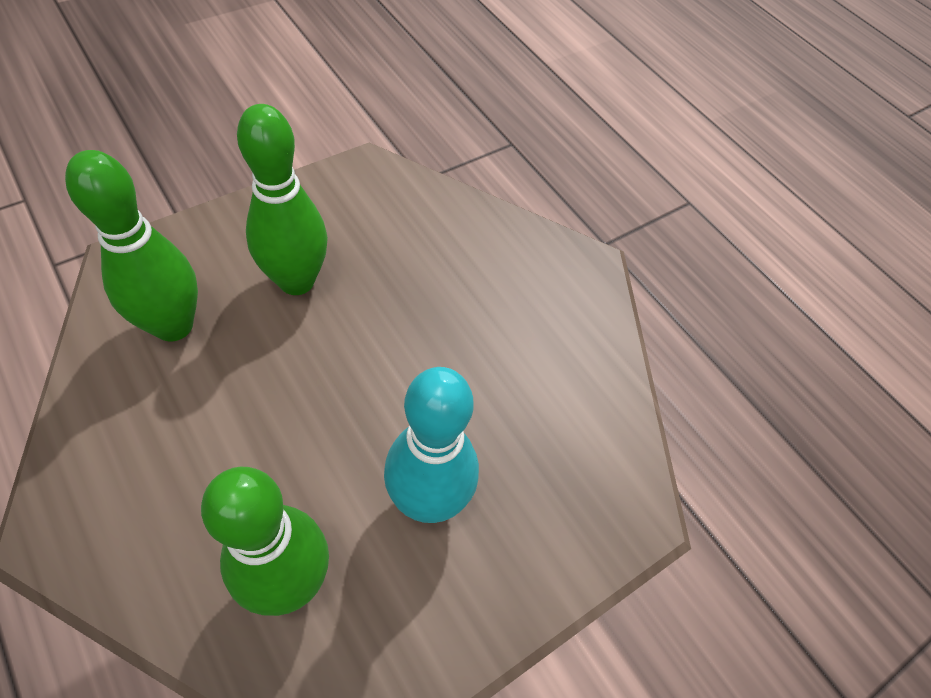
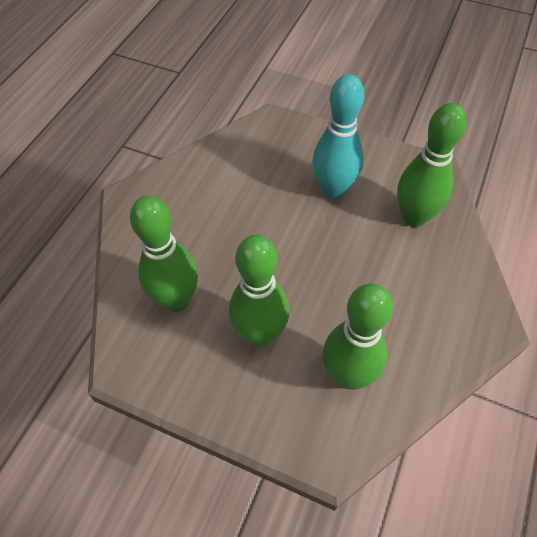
camera: 115 degrees left, 0 degrees up
(404, 236) = (176, 300): none -> green bowling pin

